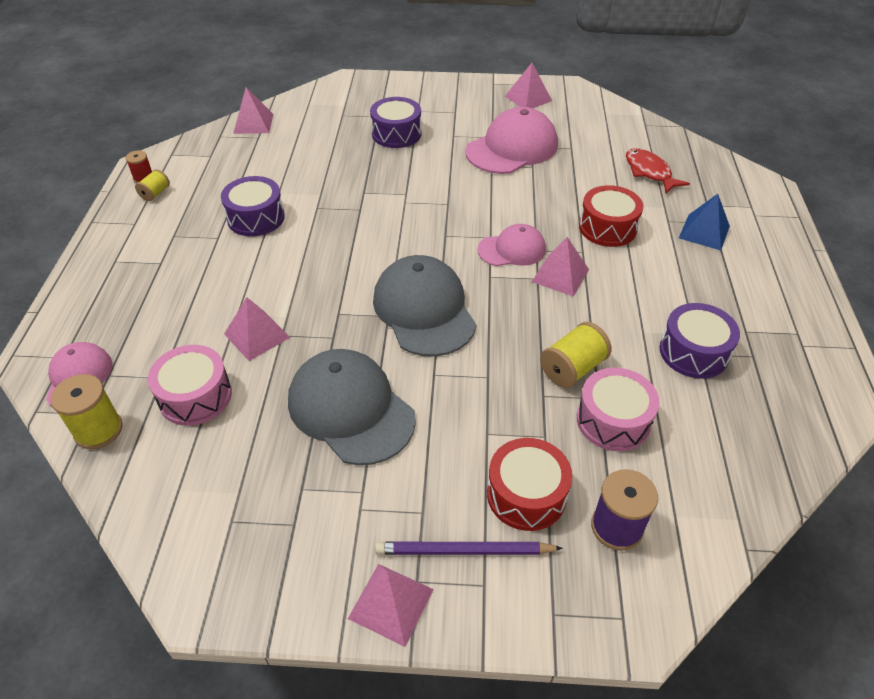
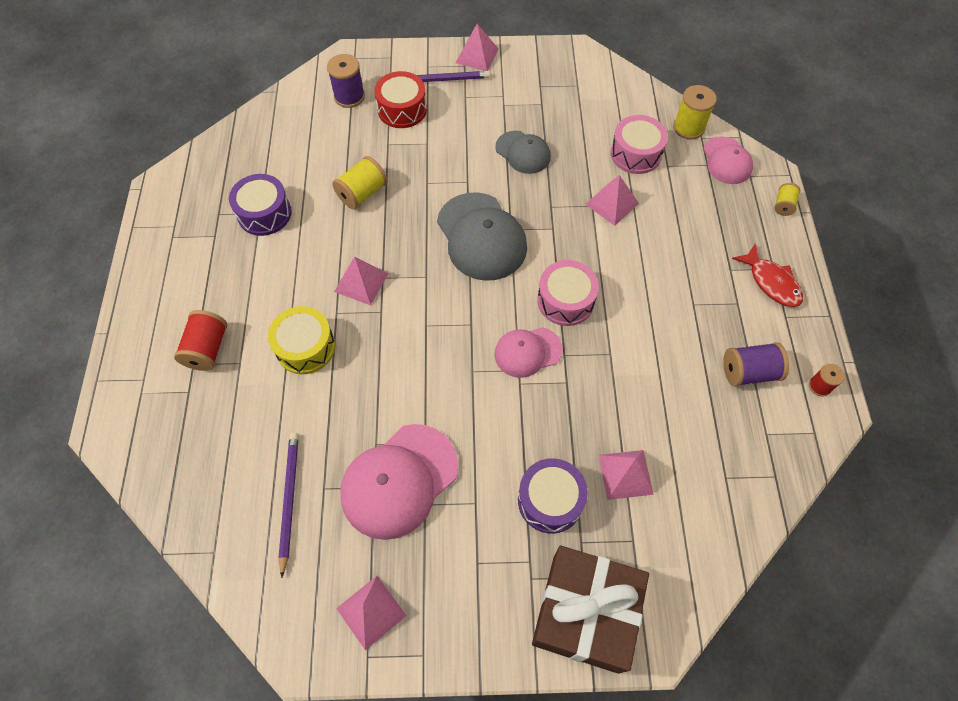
camera: 175 degrees right, 15 degrees up
(155, 193) = (791, 362): yellow spool -> yellow spool (783, 205)
(198, 189) = (748, 372): none -> purple spool
(253, 123) = (745, 508): pink pyramid -> pink pyramid (625, 474)
(256, 218) = (667, 333): purple drum -> none
(350, 409) = (523, 152): grey cap -> grey cap, size x0.59
(386, 91) = (585, 613): none -> brown gift
(512, 249) = (404, 310): pink cap -> pink cap (527, 352)
(597, 143) = (289, 500): none -> purple pencil
(607, 228) = (305, 347): red drum -> yellow drum
(613, 420) = (339, 157): pink drum -> pink drum (565, 300)
(649, 172) = (237, 445): red fish -> red fish (771, 282)
(704, 232) = (207, 349): blue pyramid -> red spool

